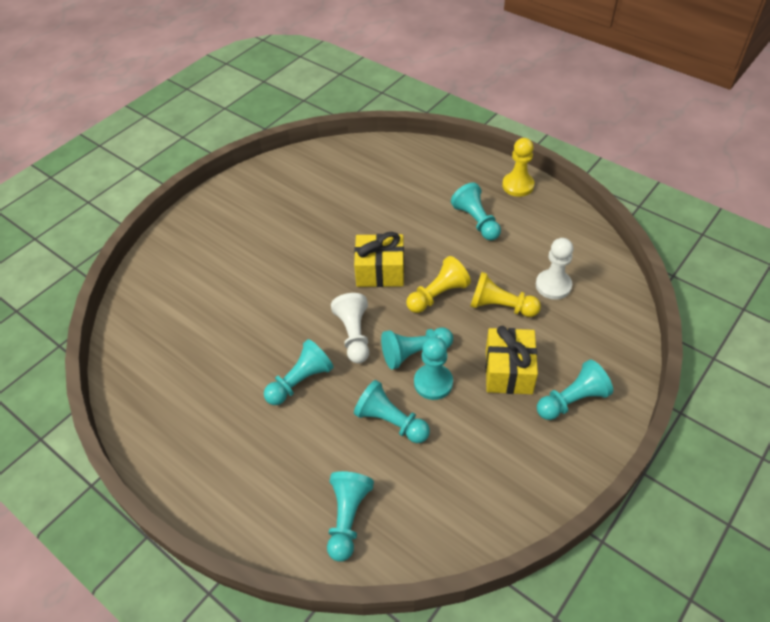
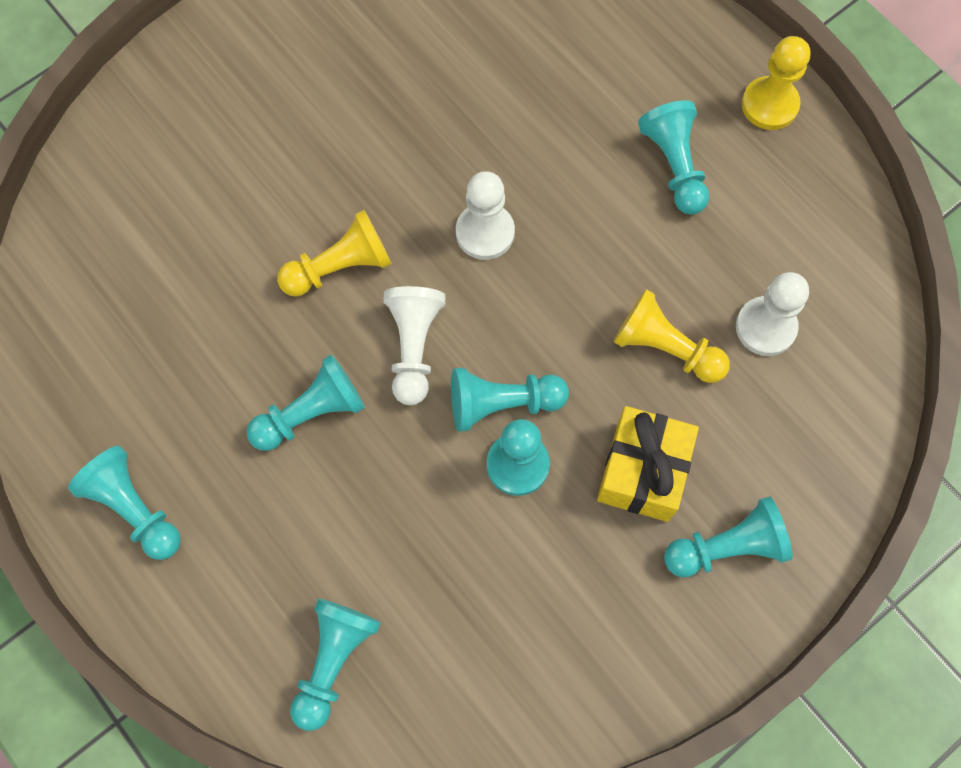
camera: 10 degrees right, 20 degrees up
(380, 271) = (485, 232): yellow gift -> white pawn
(391, 421) = (435, 517): turquoise pawn -> turquoise pawn (134, 509)
(438, 295) = (568, 302): yellow pawn -> yellow pawn (340, 267)

